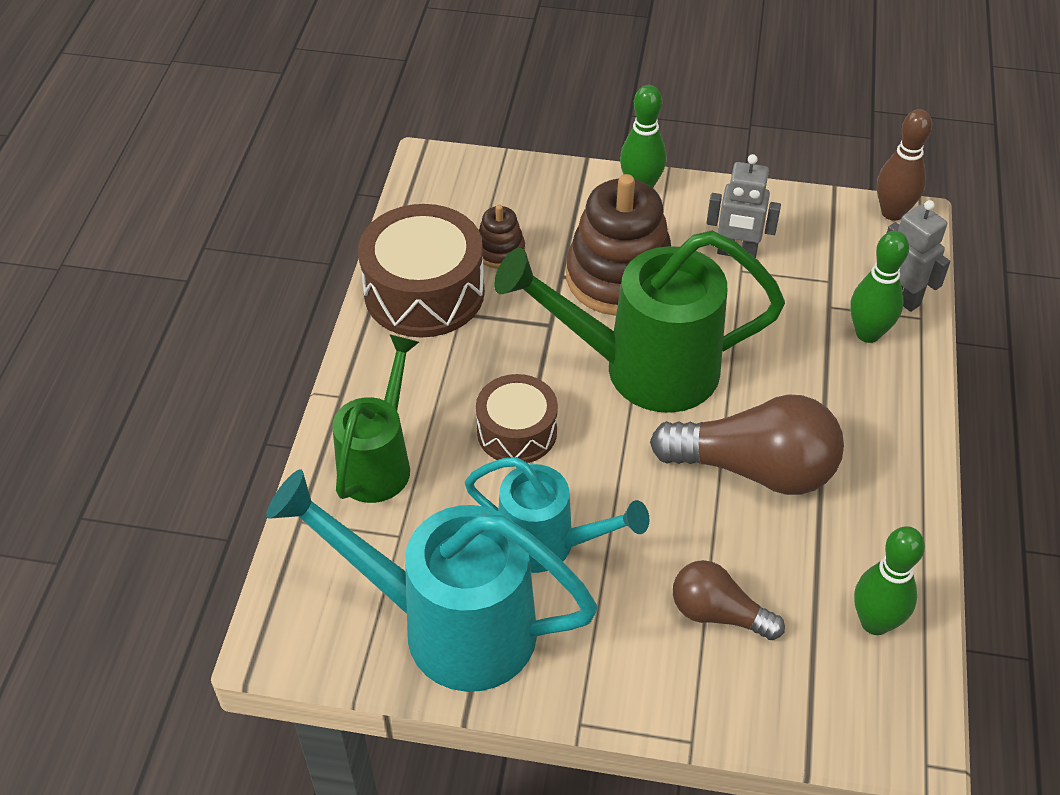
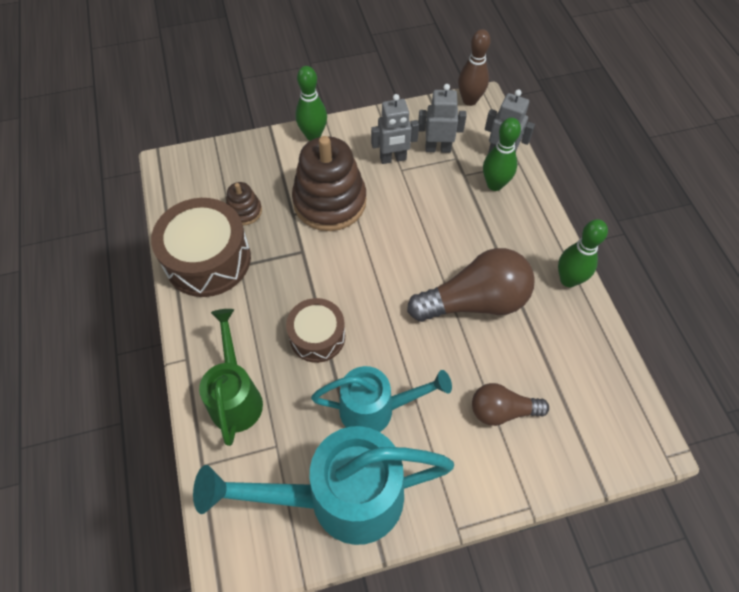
camera: 25 degrees left, 10 degrees up
(643, 369) = (375, 260): green watering can -> none
(809, 260) = (438, 148): none -> grey robot
(875, 622) = (592, 375): green bowling pin -> green bowling pin (568, 280)

